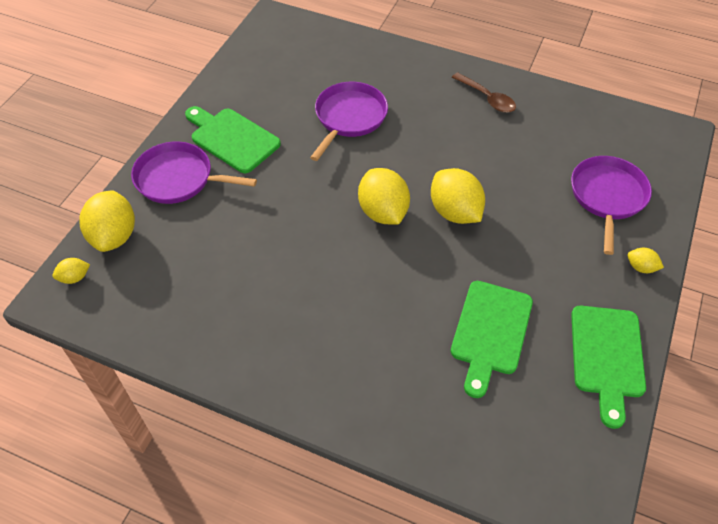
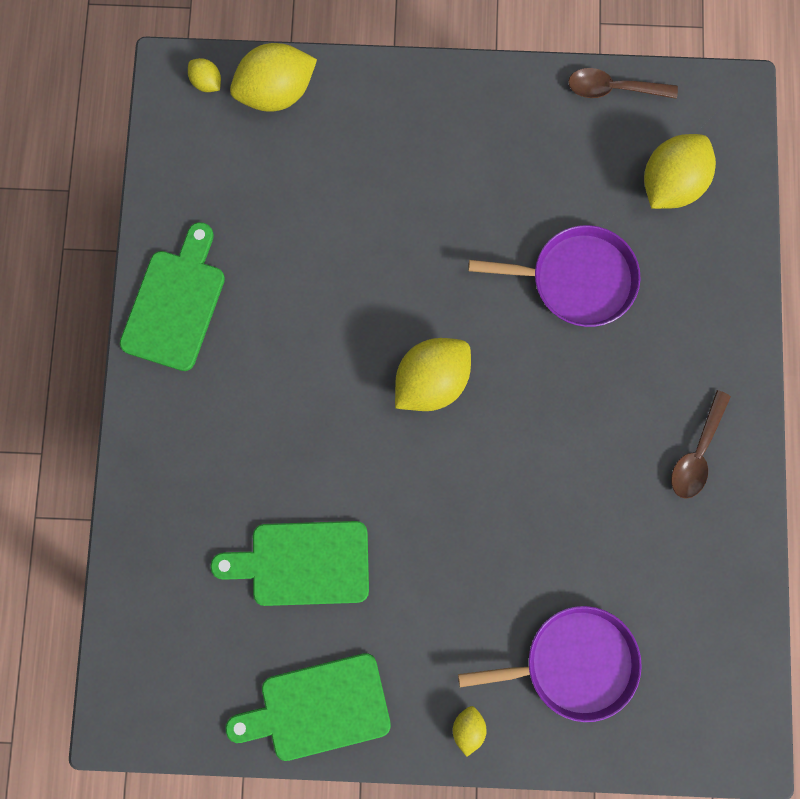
camera: 70 degrees right, 25 degrees up
(178, 178) = (386, 118): purple pan -> none
(232, 138) = (477, 150): green cutting board -> green cutting board (175, 304)
(234, 64) = (613, 89): none -> brown spoon
(454, 212) = (467, 469): yellow lemon -> yellow lemon (670, 184)

